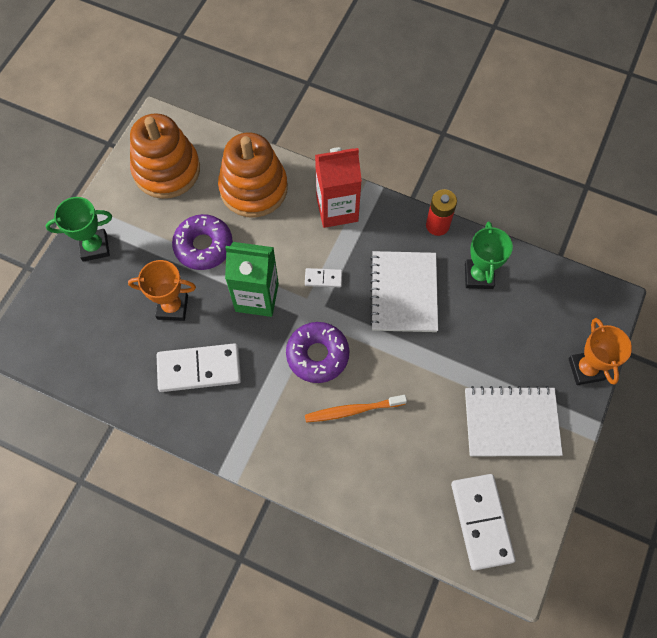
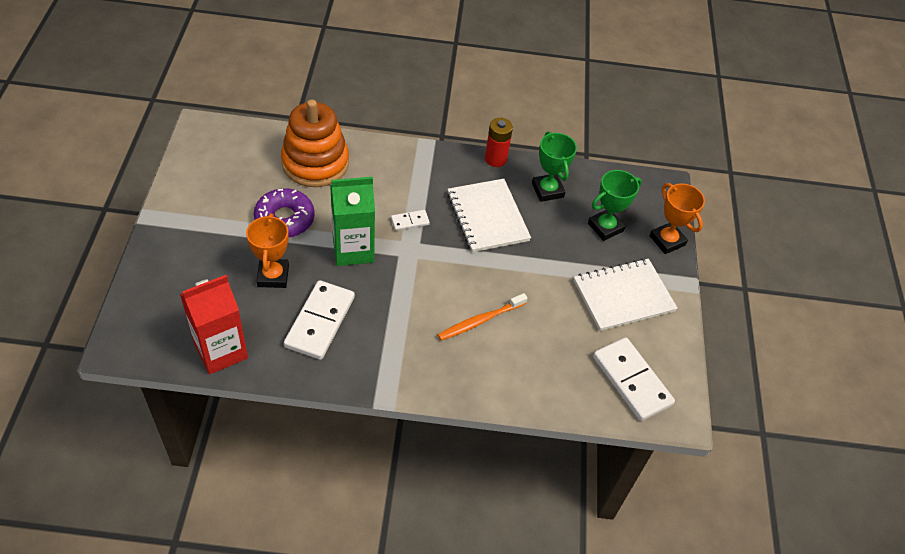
camera: 25 degrees left, 15 degrees down
(94, 247) = (173, 242): green trophy -> green trophy (605, 227)
(166, 170) = (224, 164): orange stacking toy -> none
(172, 307) = (273, 276): orange trophy -> orange trophy turned 75 degrees counterclockwise
(199, 369) = (320, 322): white domino -> white domino turned 45 degrees counterclockwise
(317, 355) = (429, 284): purple donut -> none
(337, 209) = (400, 164): red carton -> red carton (221, 351)

